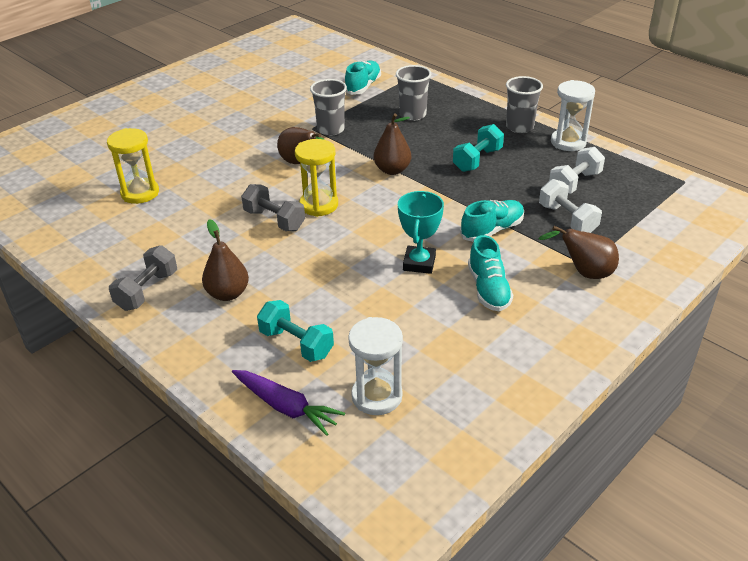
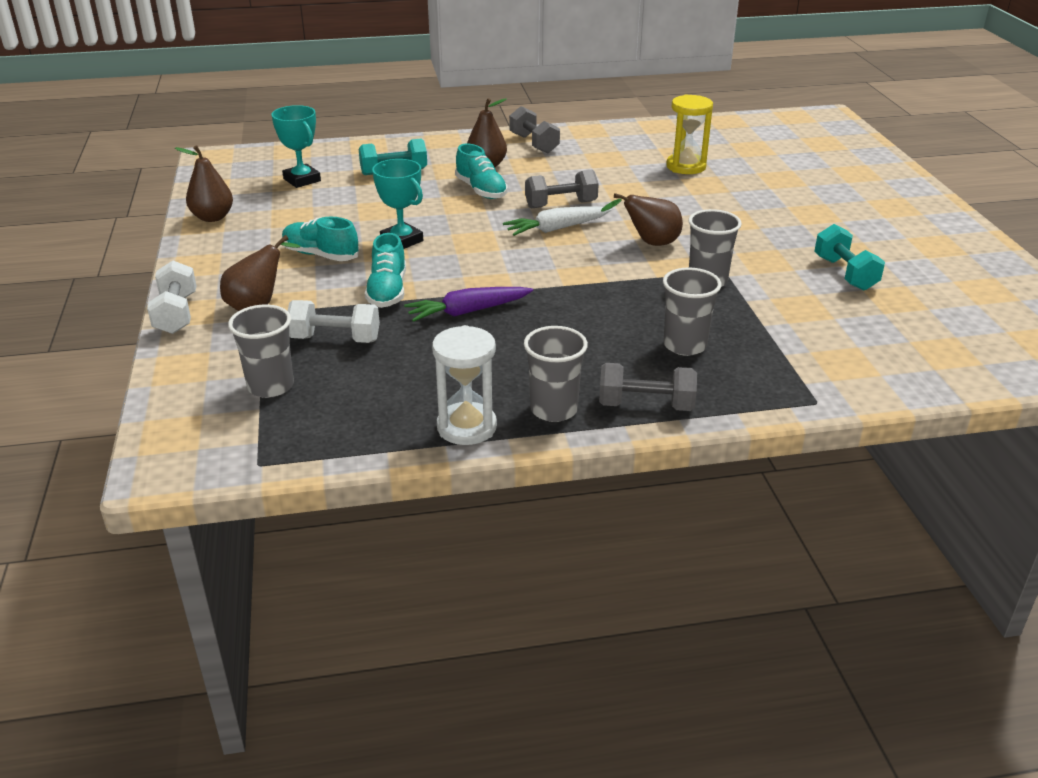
camera: 125 degrees right, 5 degrees down
(286, 407) = (345, 155): purple carrot -> purple carrot (468, 311)
(319, 205) = (557, 229): yellow hourglass -> white carrot
(363, 86) = (813, 342): turquoise shoe -> turquoise shoe (481, 190)
(377, 396) = (302, 180): white hourglass -> turquoise trophy
(392, 170) = (569, 284): brown pear -> brown pear (212, 217)
(477, 160) = (518, 341): turquoise dumbbell -> turquoise dumbbell (845, 273)
(480, 108) = (645, 405): none -> grey dumbbell
(574, 183) = (382, 379): white dumbbell -> white dumbbell (176, 314)
(637, 214) = (270, 386): none -> grey cup

